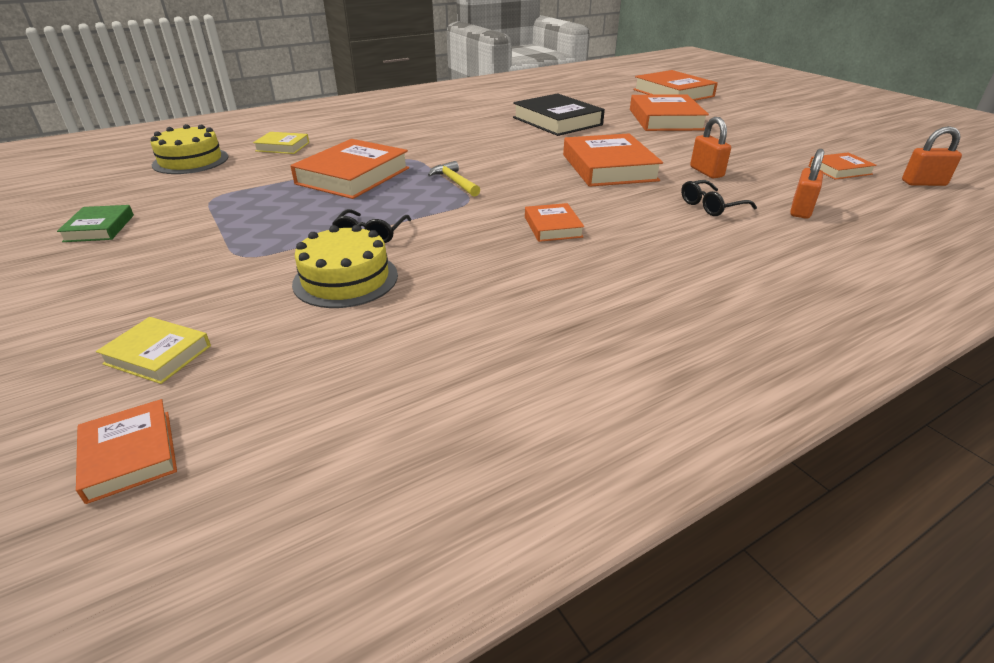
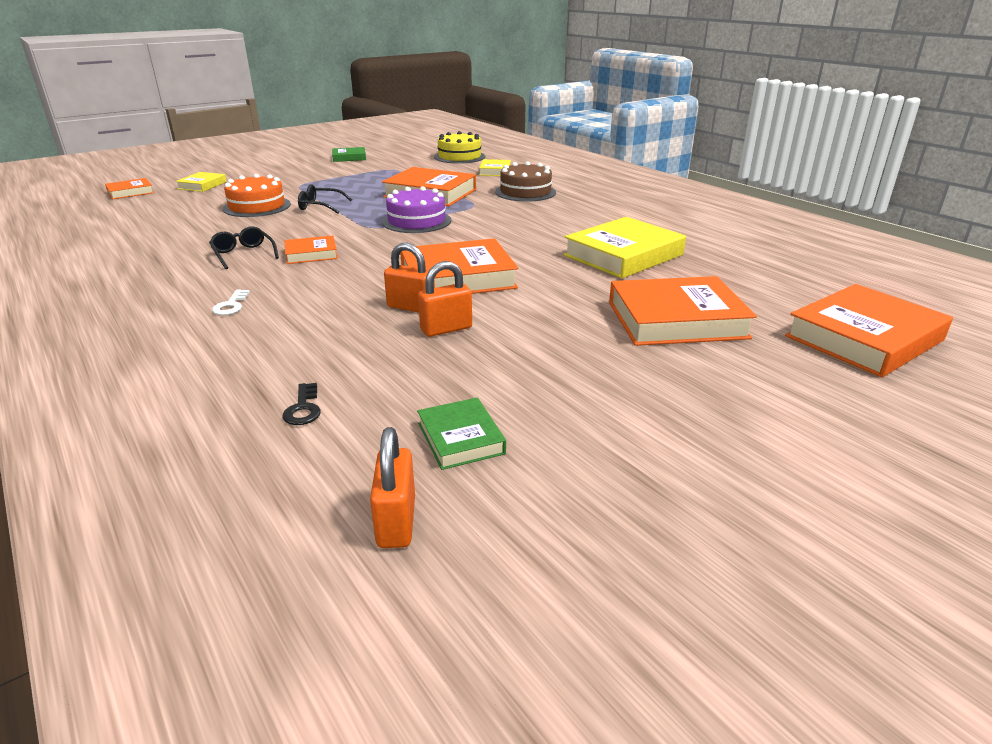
camera: 85 degrees right, 5 degrees down
(345, 279) = (257, 206): yellow cake -> orange cake
(376, 138) = (525, 192): none -> brown cake
(454, 182) = (416, 221): yellow hammer -> purple cake
(557, 121) = (623, 255): black book -> yellow book
(699, 254) = (231, 305): none -> white key
(711, 206) = (338, 321): black glasses -> black glasses (243, 254)
(801, 210) = (312, 374): orange padlock -> orange padlock (411, 307)
(840, 170) = (460, 438): orange book -> green book
(847, 210) = (303, 408): none -> black key

